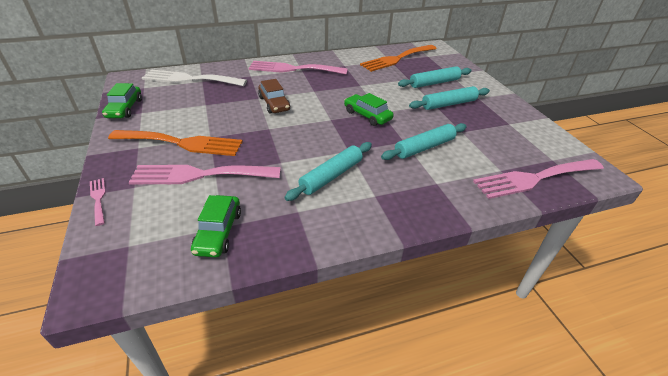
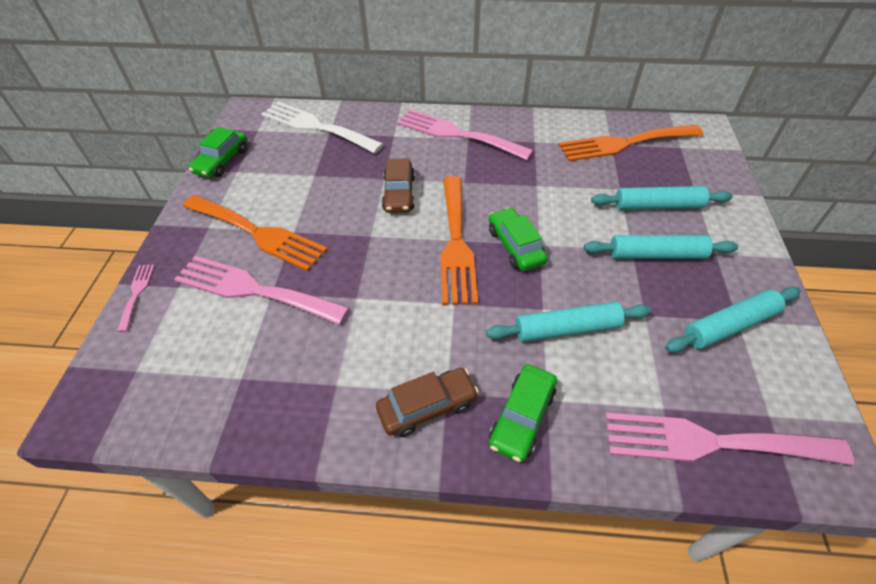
camera: 25 degrees right, 10 degrees up
(218, 232) = (232, 385): green car -> green car (522, 417)
(329, 121) = (456, 243): none -> orange fork
(331, 176) = (407, 341): turquoise rolling pin -> turquoise rolling pin (729, 326)
(367, 206) = (427, 407): none -> brown car

